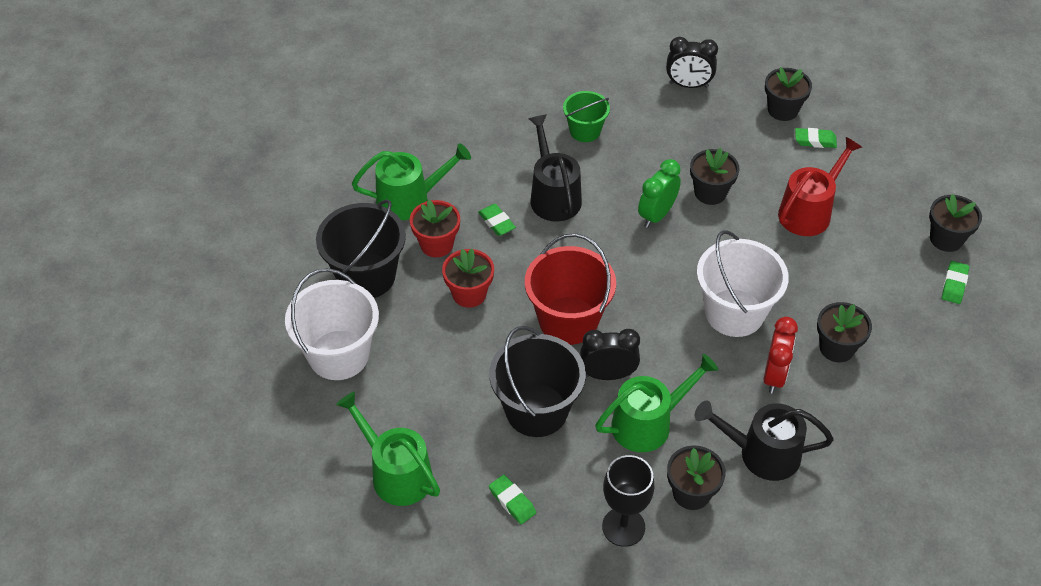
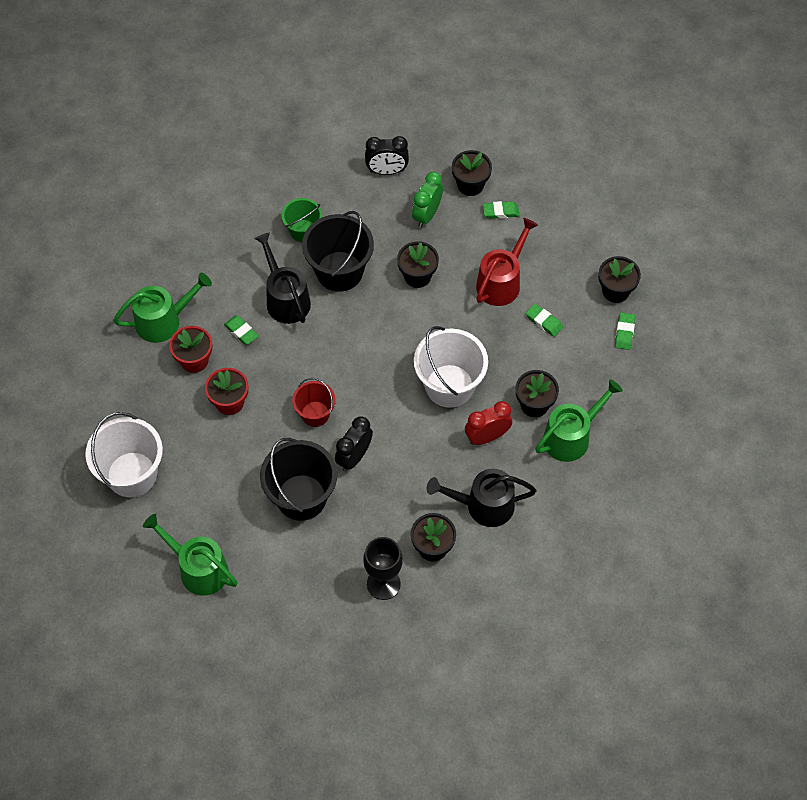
camera: 10 degrees left, 10 degrees up
(366, 276) = (140, 399): black bucket -> black bucket (339, 271)
(512, 501) = (294, 577): green eraser -> green eraser (544, 322)
(568, 320) = (315, 414): red bucket -> red bucket, size x0.58
(608, 374) = (354, 457): black clock -> black clock turned 45 degrees counterclockwise
(648, 423) = (391, 494): green watering can -> green watering can (571, 437)
(657, 215) = (375, 304): green clock -> green clock (427, 215)
(774, 375) = (487, 437): red clock -> red clock turned 120 degrees counterclockwise

